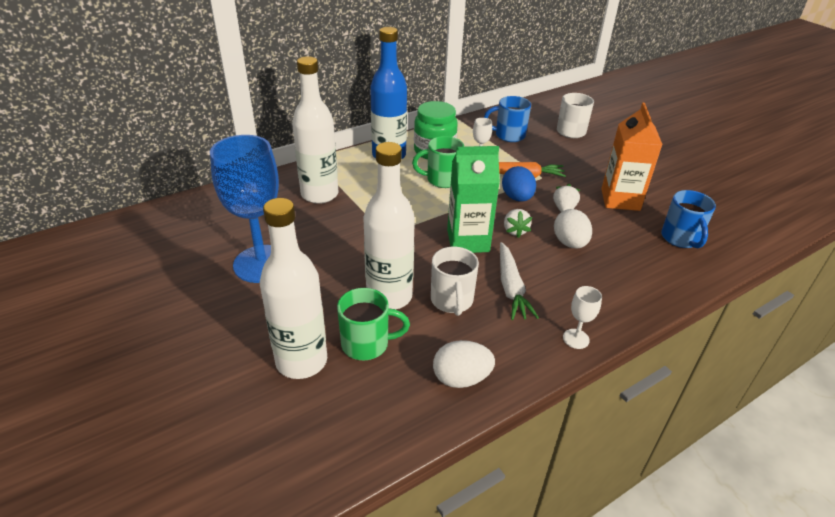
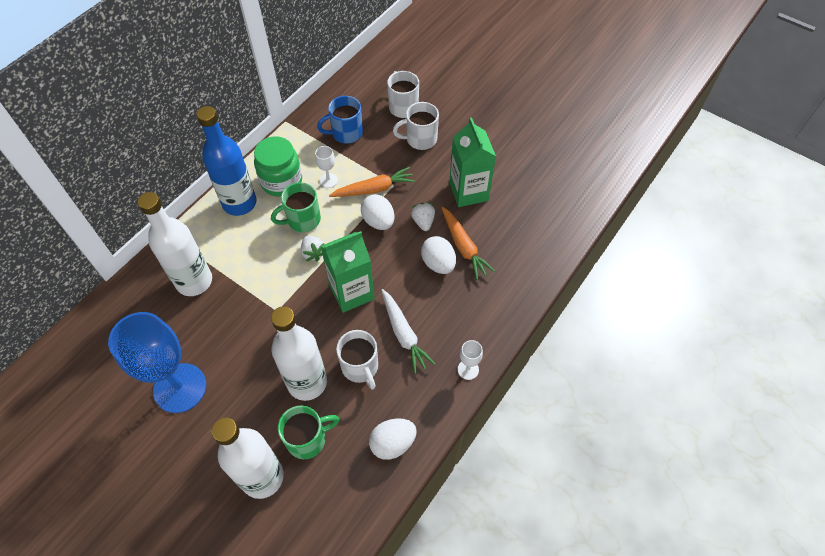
camera: 20 degrees left, 20 degrees up
(515, 231) = (388, 265): white strawberry -> white strawberry (313, 253)
(517, 198) = (378, 221): blue egg -> white egg
(580, 154) = (420, 139): none -> white mug
(602, 238) = (463, 247): none -> orange carrot
(620, 199) = (468, 192): orange carton -> green carton
(680, 239) = (527, 225): blue mug -> none

